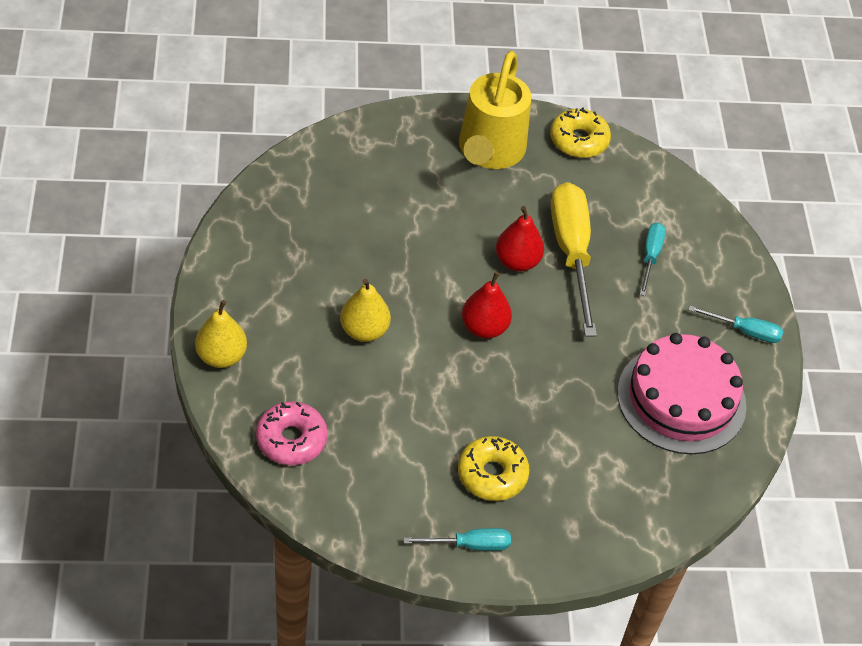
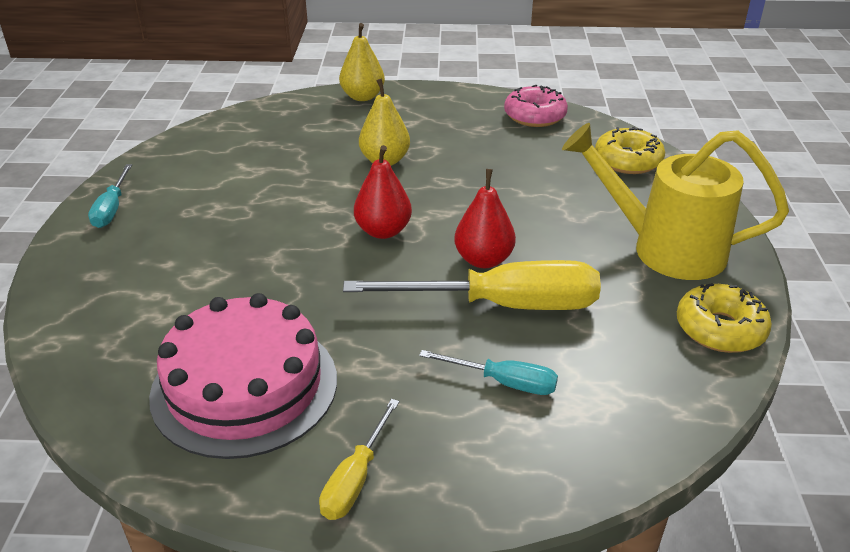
camera: 100 degrees right, 15 degrees down
(291, 439) = (266, 125): pink donut -> pink donut (535, 116)
(492, 474) = (187, 226): yellow donut -> yellow donut (628, 161)
(745, 331) = (355, 479): turquoise screwdriver -> yellow screwdriver

